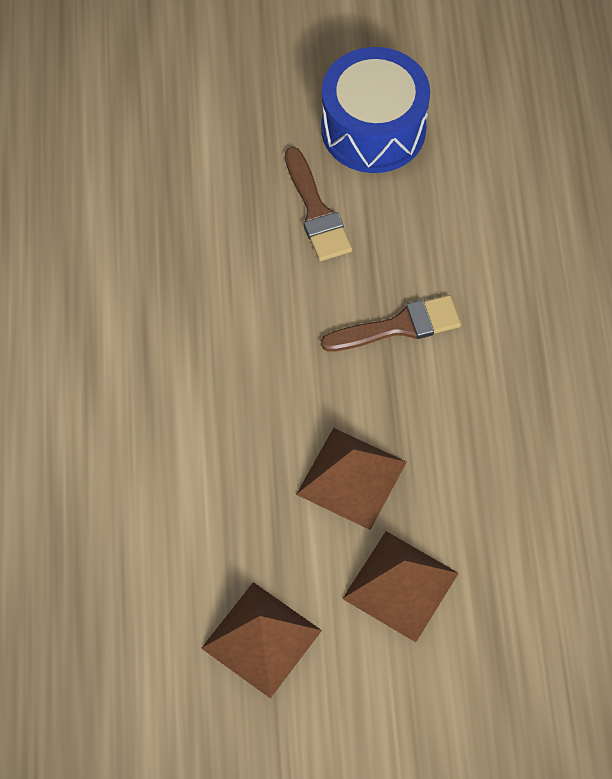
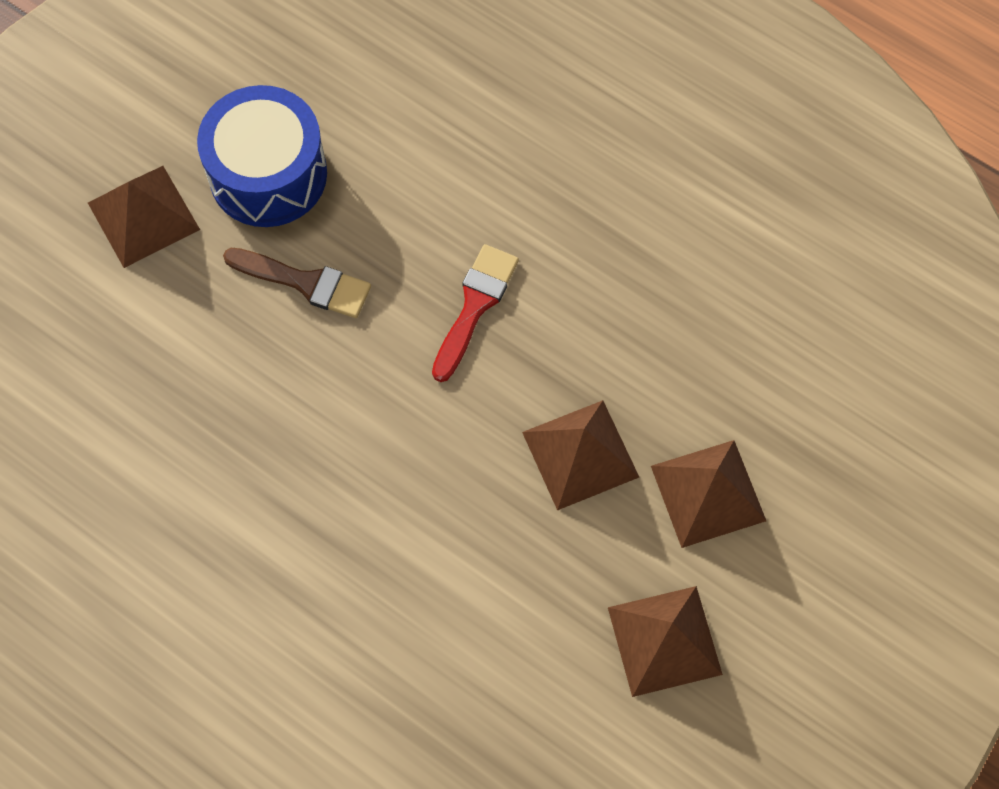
camera: 50 degrees left, 5 degrees up
(273, 83) = (143, 216): none -> brown pyramid
(399, 326) = (475, 306): brown brush -> red brush

